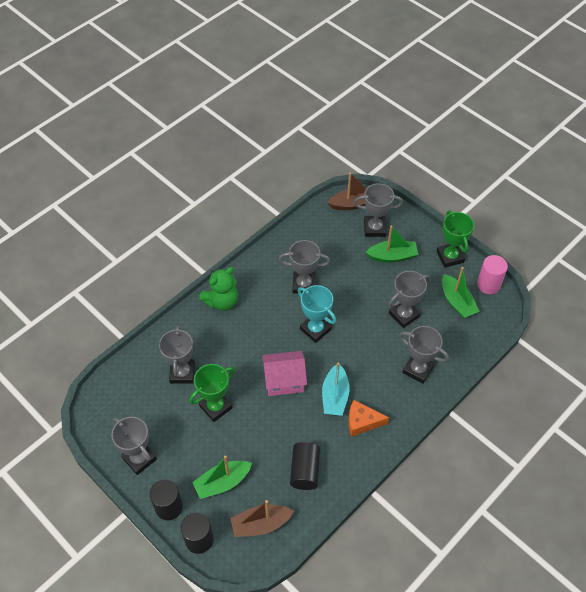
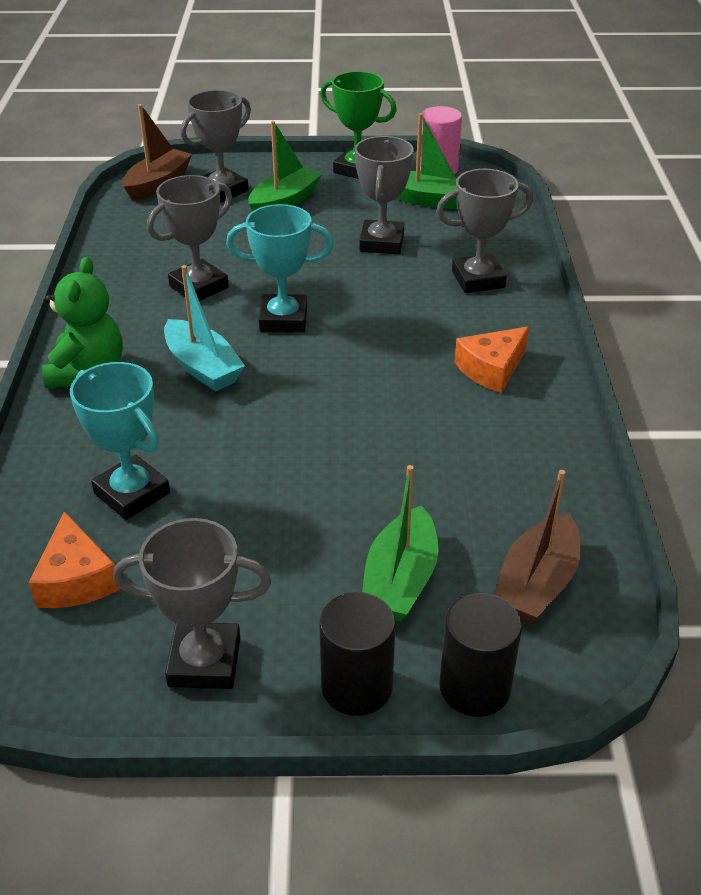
camera: 45 degrees left, 15 degrees down
(135, 395) = (76, 579): none -> orange cheese
(182, 373) = (132, 493): grey trophy -> turquoise trophy
(216, 407) = (252, 495): green trophy -> none
(284, 380) = (318, 396): pink house -> none
(305, 471) = (500, 472): black cylinder -> none
(335, 396) = (415, 367): turquoise boat -> turquoise boat (202, 367)

